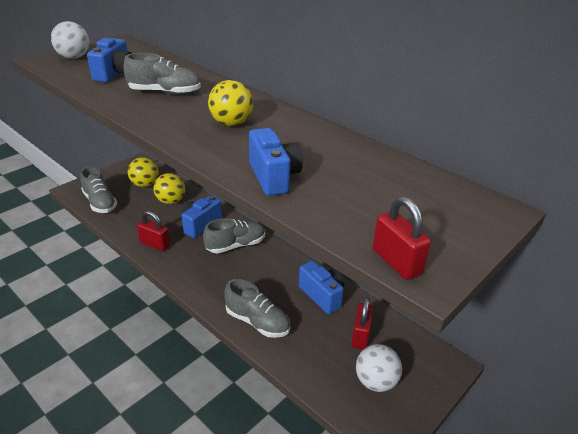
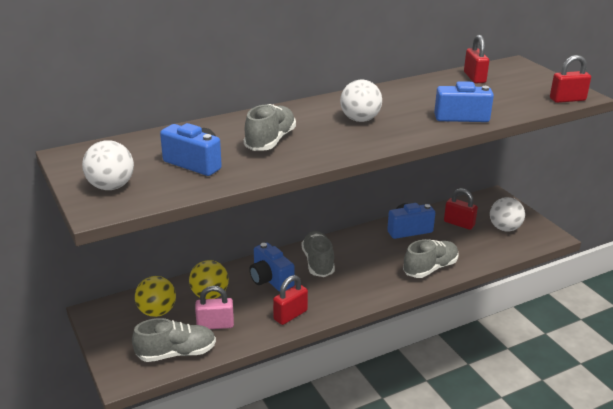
camera: 70 degrees left, 5 degrees down
(134, 211) = (215, 325): none -> pink padlock
(231, 123) = (360, 119): yellow ball -> white ball
(409, 179) = (474, 77): none -> red padlock

